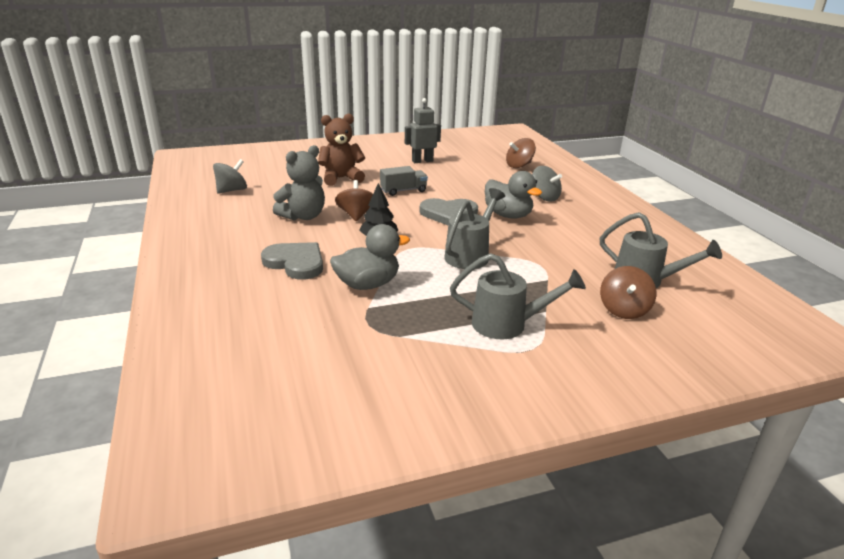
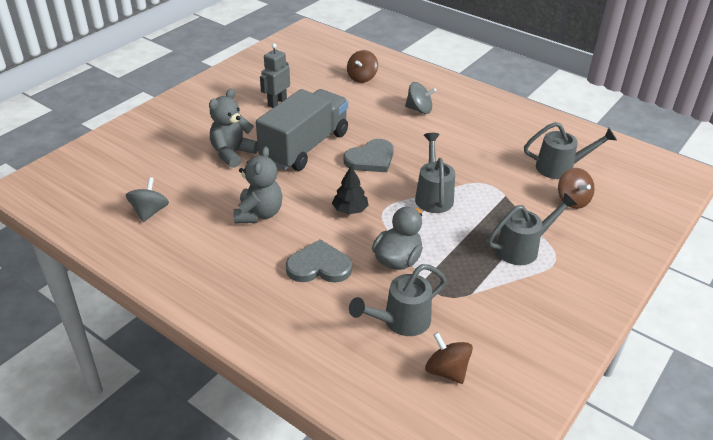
camera: 35 degrees left, 10 degrees up
(302, 327) = (401, 321): none -> grey watering can
(341, 178) = (232, 153): brown teddy bear -> grey teddy bear
(356, 215) = (301, 192): brown spinning top -> brown spinning top (446, 371)
(403, 191) = (305, 147): grey truck -> grey truck, size x2.27
(508, 215) = (414, 141): grey duck -> none

